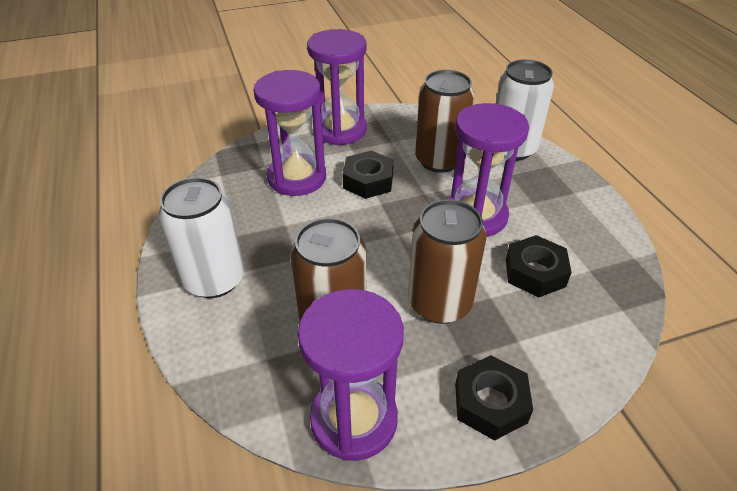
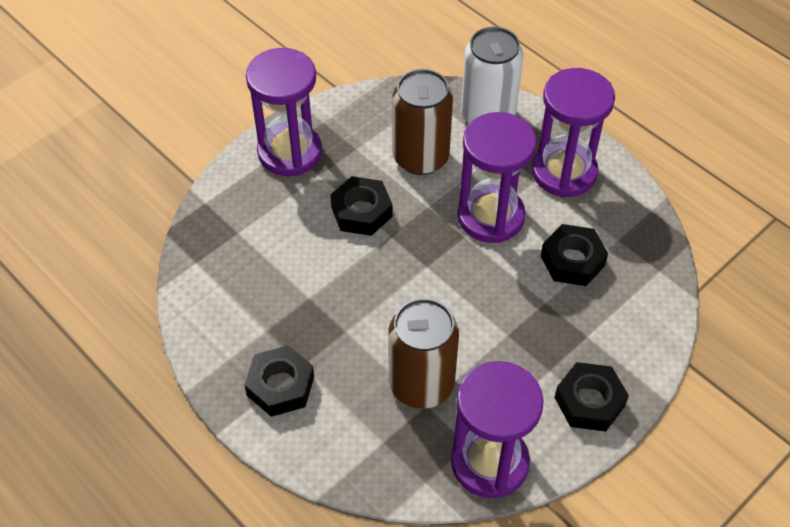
camera: 25 degrees left, 10 degrees up
(214, 279) = (280, 386): white can -> black nut
(297, 178) = (283, 235): purple hourglass -> purple hourglass (564, 172)
(439, 303) = (504, 326): brown can -> none

